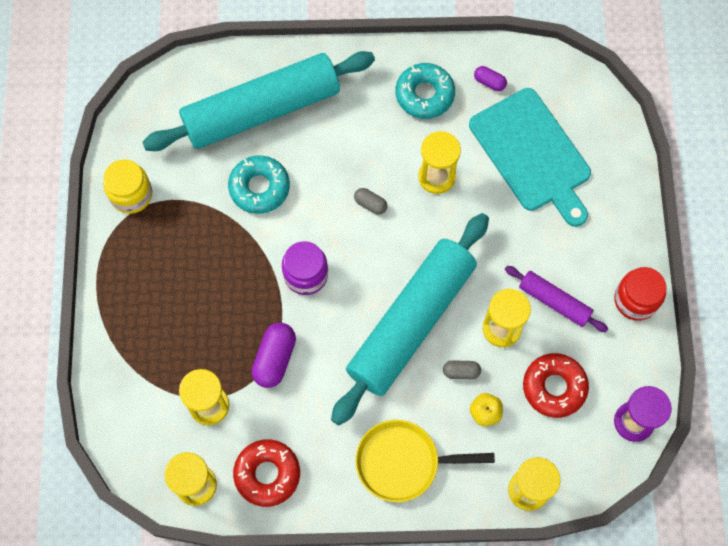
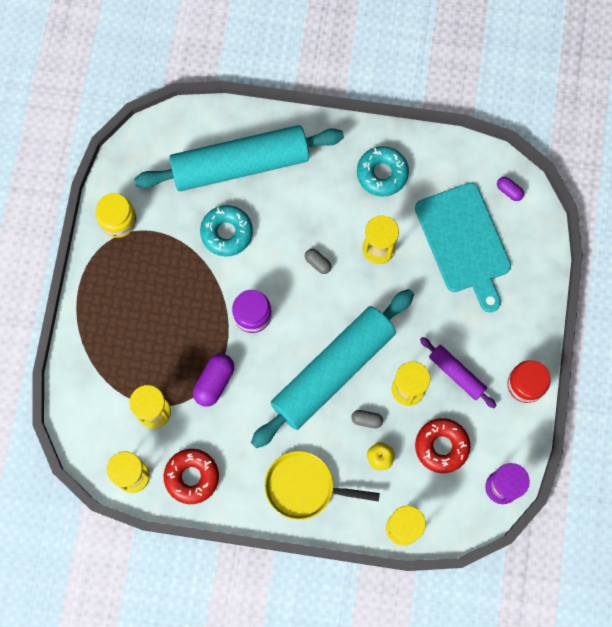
camera: 10 degrees right, 5 degrees up
(489, 82) = (440, 172): purple capsule -> purple capsule (509, 191)

